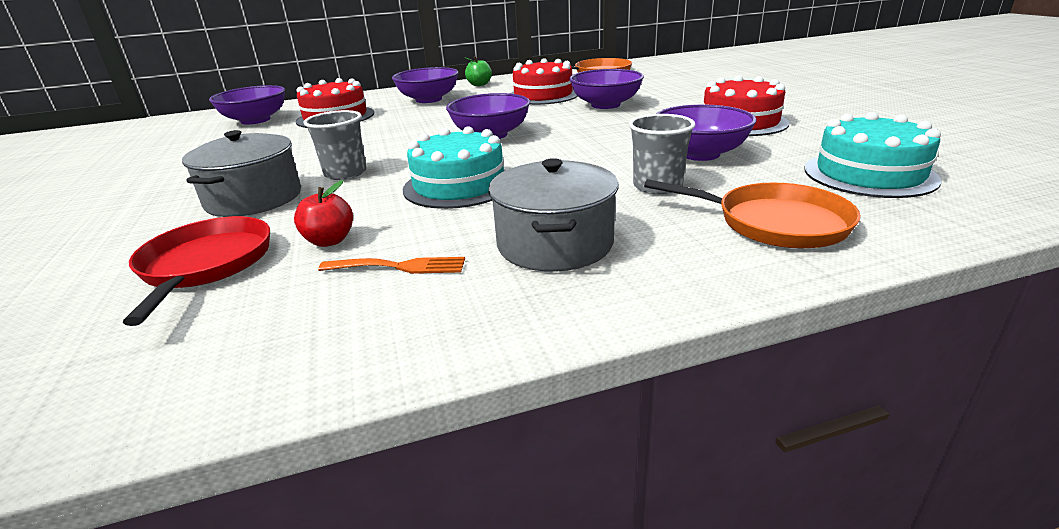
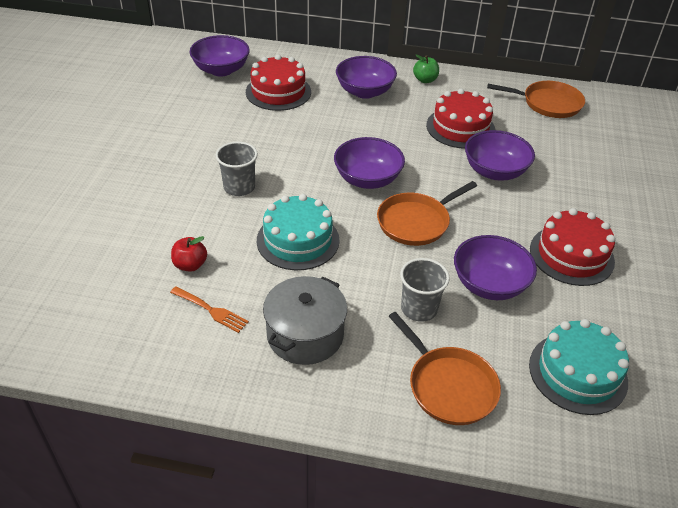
camera: 25 degrees right, 15 degrees up
(205, 265) = (120, 255): red pan -> none
(254, 199) = (172, 193): grey pot -> none
(574, 143) = (416, 222): none -> orange pan

